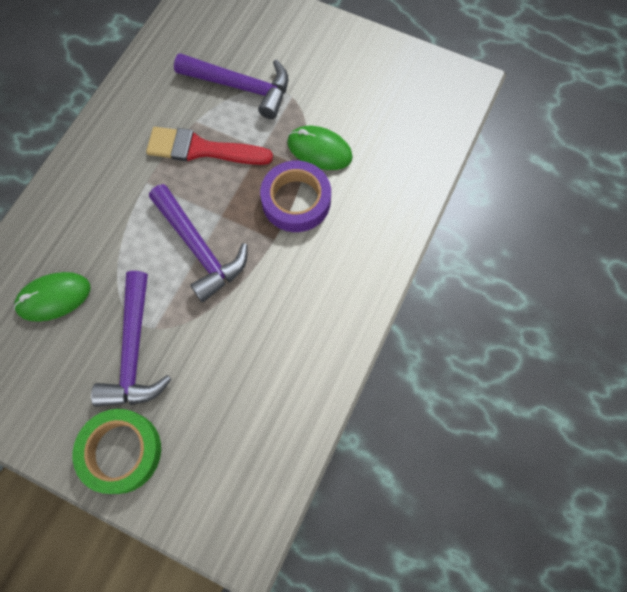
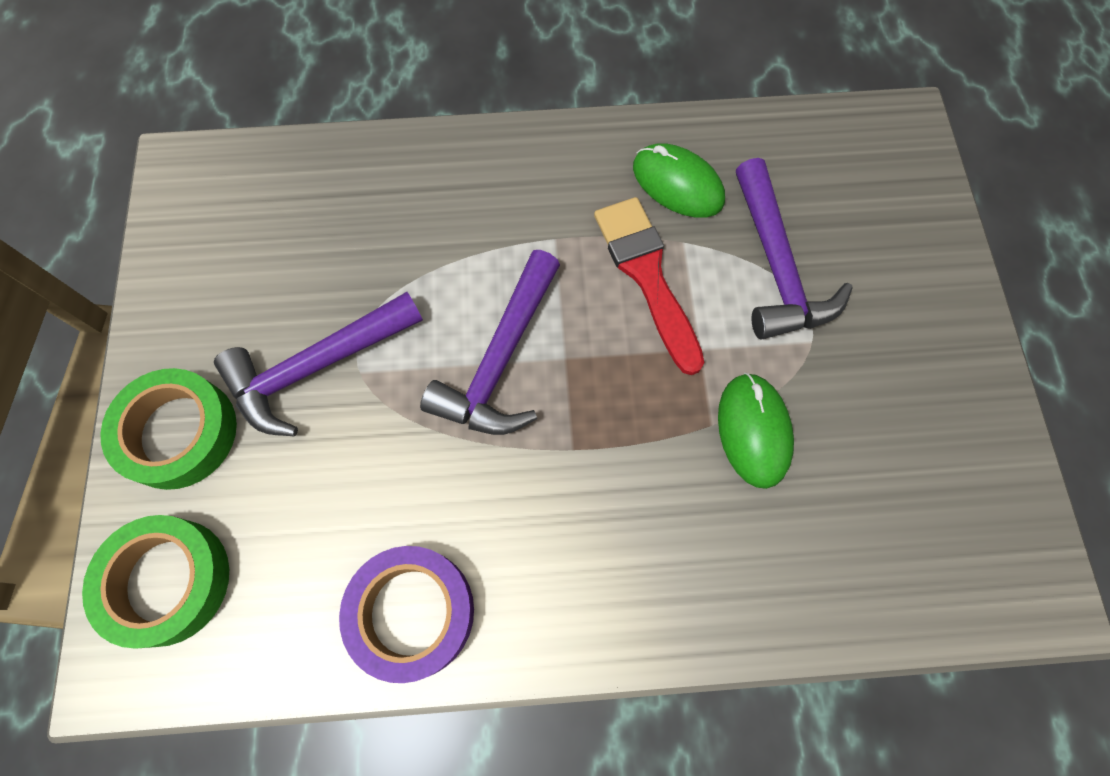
camera: 60 degrees right, 0 degrees up
(54, 297) = (339, 233): green mouse -> green mouse (677, 184)
(210, 495) = (167, 581): none -> green tape
(296, 200) = (651, 445): purple tape -> purple tape (411, 612)

